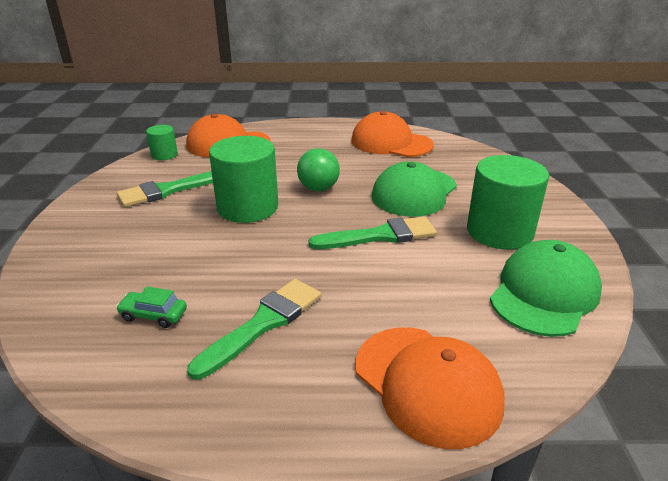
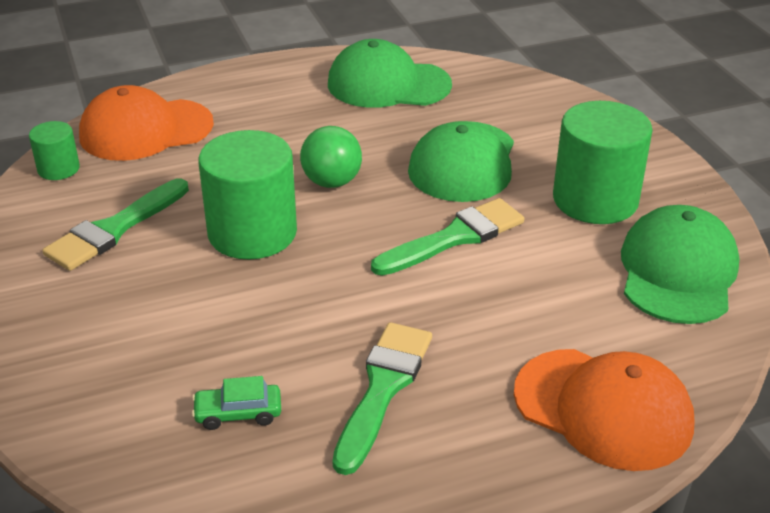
camera: 20 degrees left, 5 degrees up
(391, 143) = (388, 84): orange cap -> green cap

